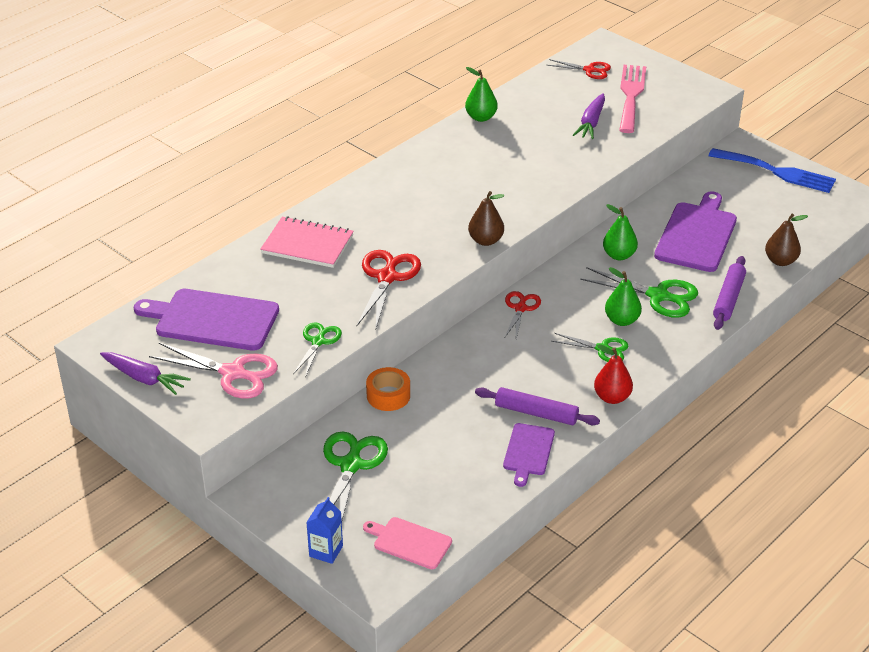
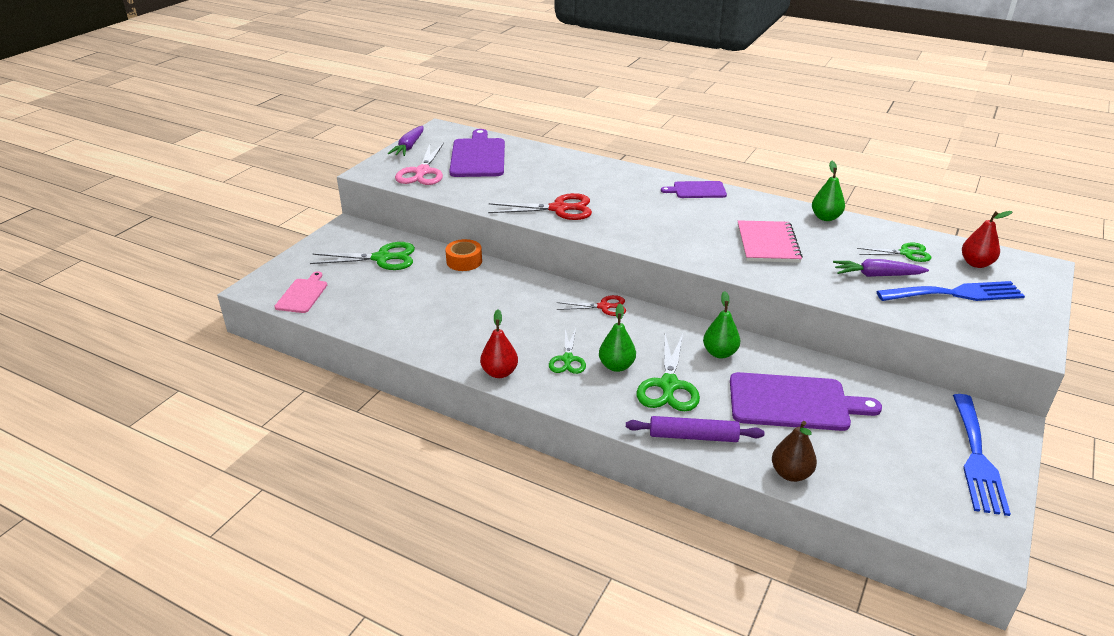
camera: 75 degrees right, 5 degrees down
(307, 244) = (583, 173): pink notebook -> pink notebook (768, 244)
(318, 341) = (468, 195): green scissors -> green scissors (906, 253)
(326, 551) = (292, 263): blue carton -> none
(486, 240) = (635, 244): brown pear -> none
(528, 452) = (414, 335): purple cutting board -> purple cutting board (697, 190)
(536, 413) = (465, 333): purple rolling pin -> none
(589, 70) = (976, 263): red scissors -> red pear
(631, 95) = (956, 294): pink fork -> blue fork

